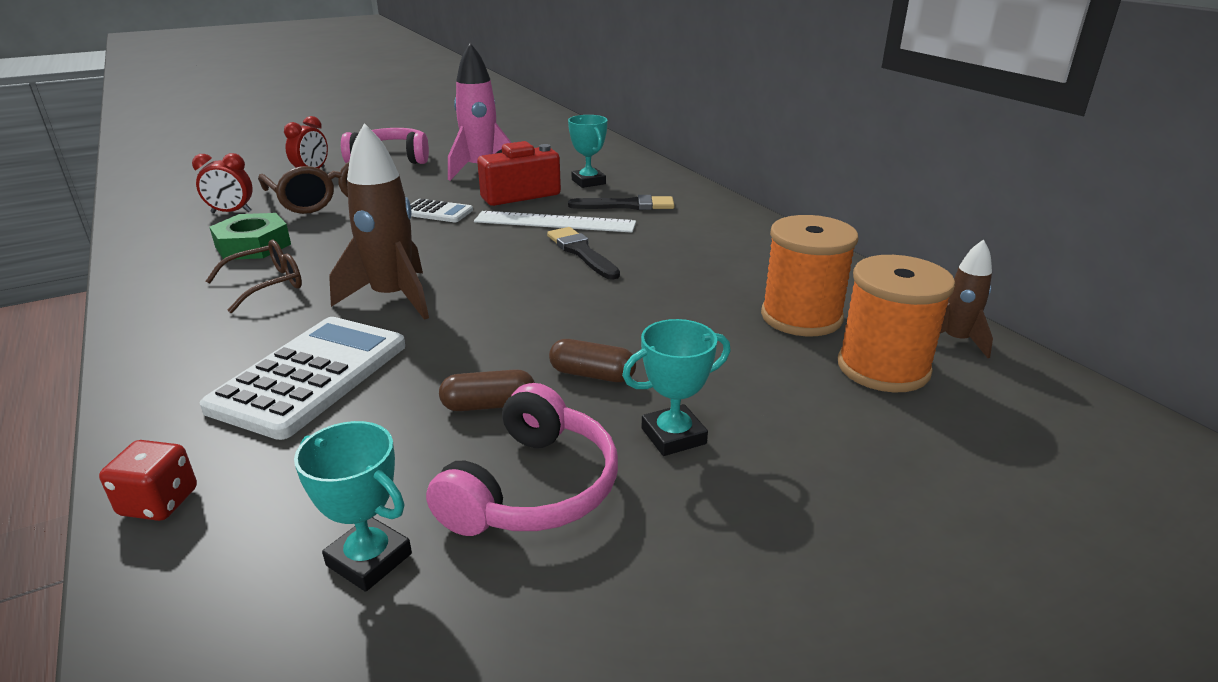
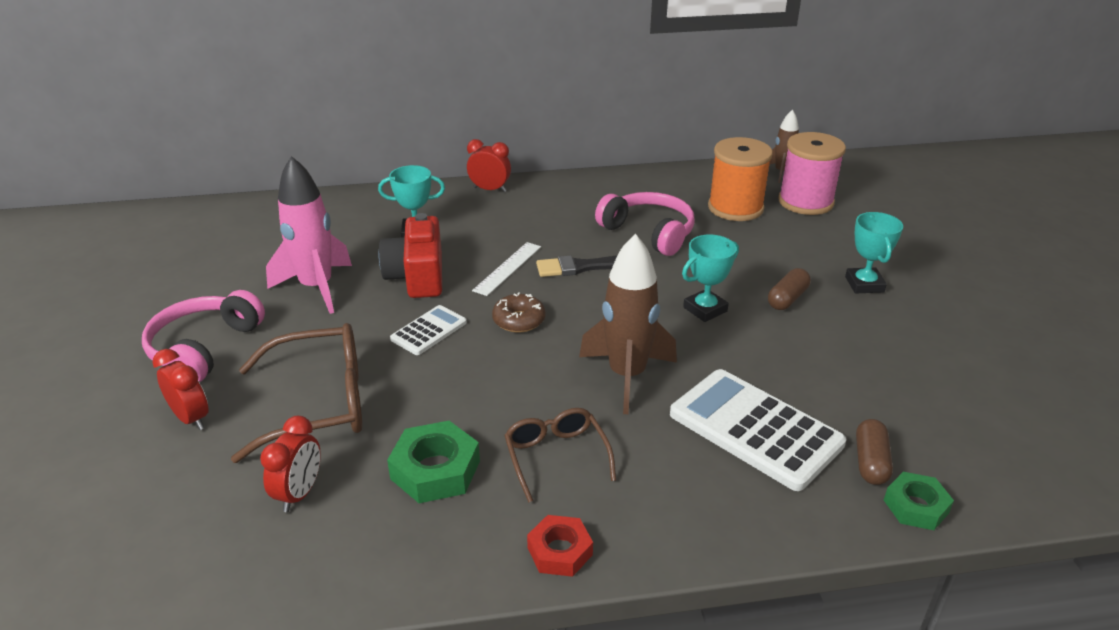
camera: 70 degrees left, 5 degrees up
(146, 303) = (559, 551): none -> red nut
(159, 502) = (916, 506): red dice -> green nut
(369, 559) = (974, 409): turquoise trophy -> turquoise trophy (705, 309)
(468, 240) = (519, 320): none -> brown donut
(489, 405) = (817, 346): brown capsule -> brown capsule (870, 462)
(533, 488) = (910, 342): pink headphones -> pink headphones (649, 233)
(555, 222) = (508, 268): white ruler -> white ruler, size x0.65
(627, 205) = (495, 226): black brush -> none
(696, 192) = (490, 189): none -> red clock
(883, 368) = (805, 202): orange spool -> pink spool

